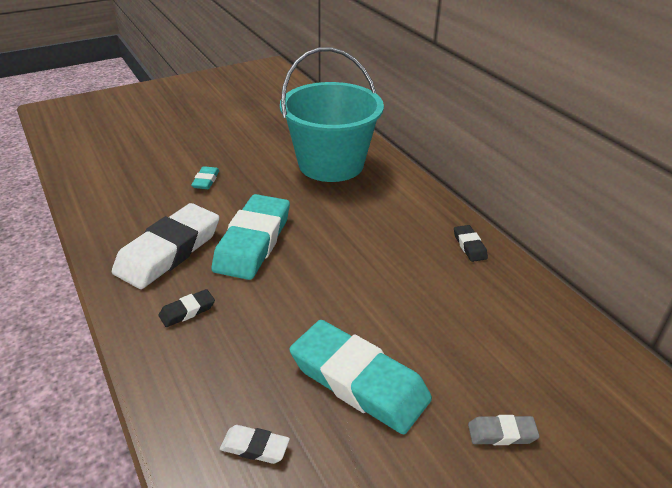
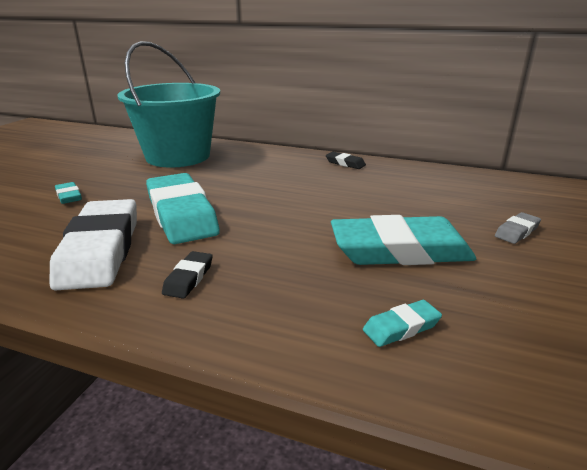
camera: 40 degrees left, 10 degrees down
(255, 447) = (401, 327): white eraser -> turquoise eraser

